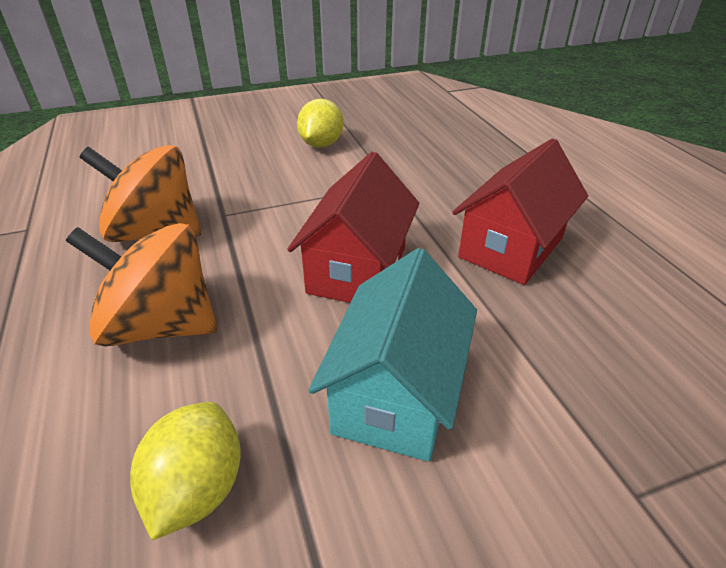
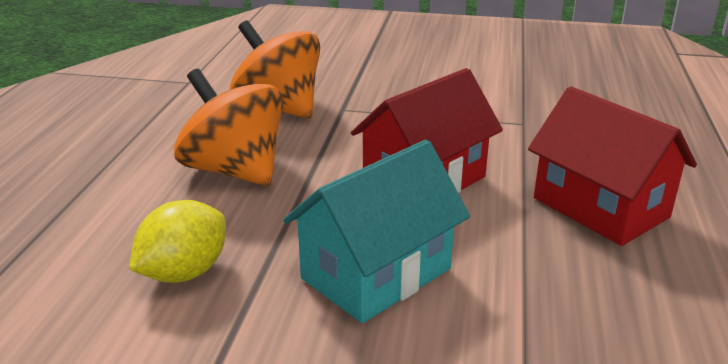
camera: 30 degrees right, 10 degrees down
(321, 144) = (482, 74): yellow lemon -> none
(511, 248) = (600, 208): red house -> red house turned 75 degrees clockwise

